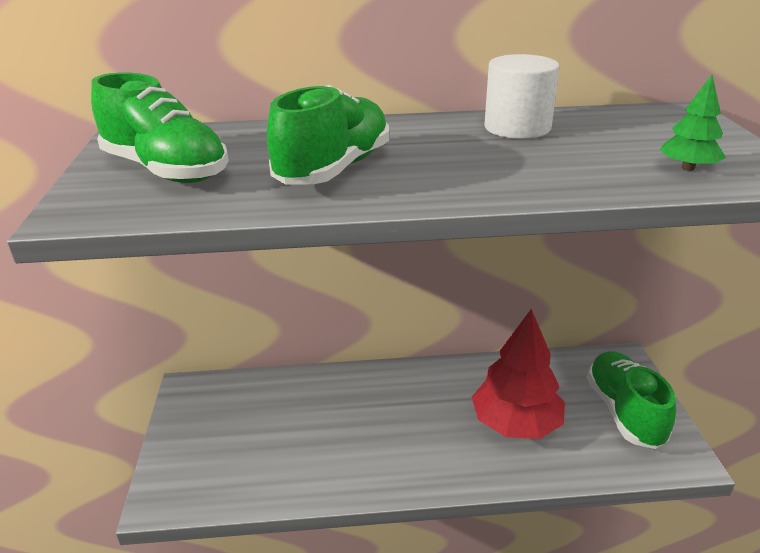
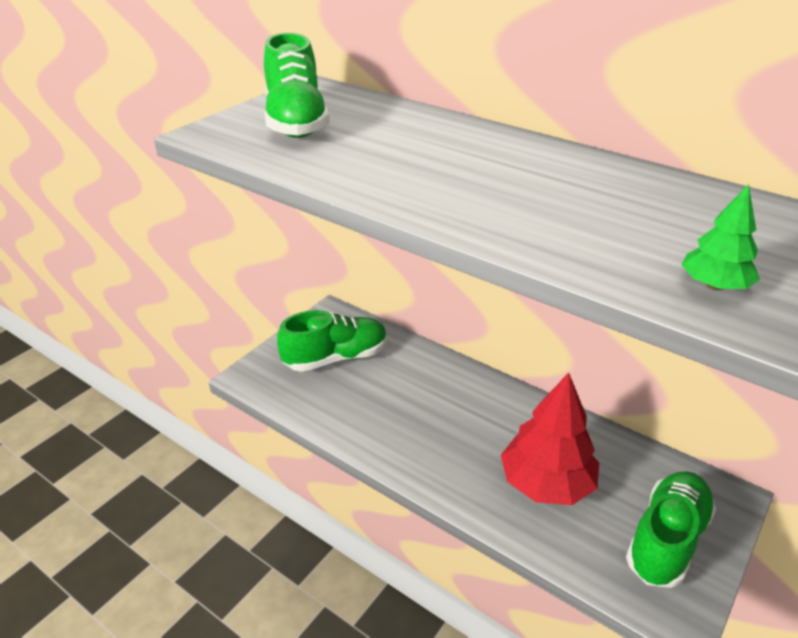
camera: 40 degrees right, 5 degrees up
(334, 169) = (400, 162): green shoe -> green shoe (336, 358)
(517, 127) = (619, 182): white cylinder -> none

